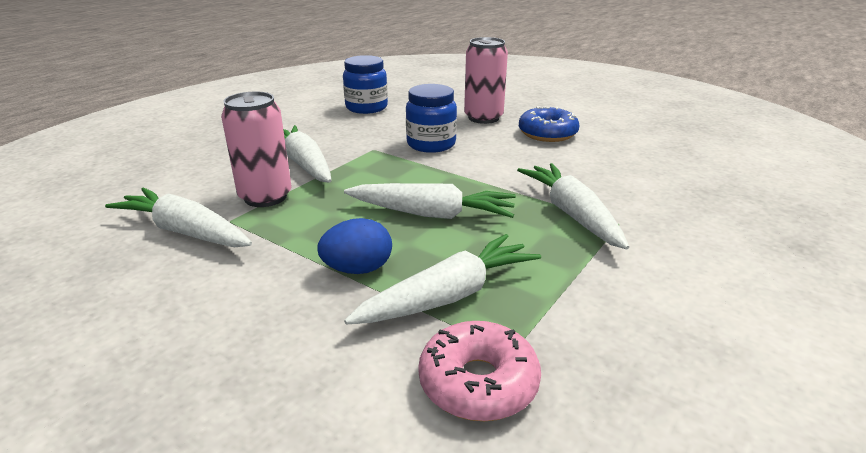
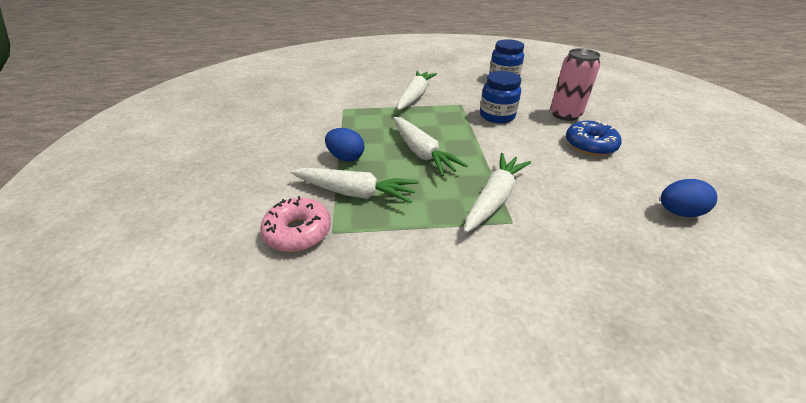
camera: 50 degrees right, 10 degrees up
(185, 232) = (322, 105): white carrot -> none
(265, 197) = (372, 105): pink can -> none
(678, 152) = (678, 212): none -> blue egg

